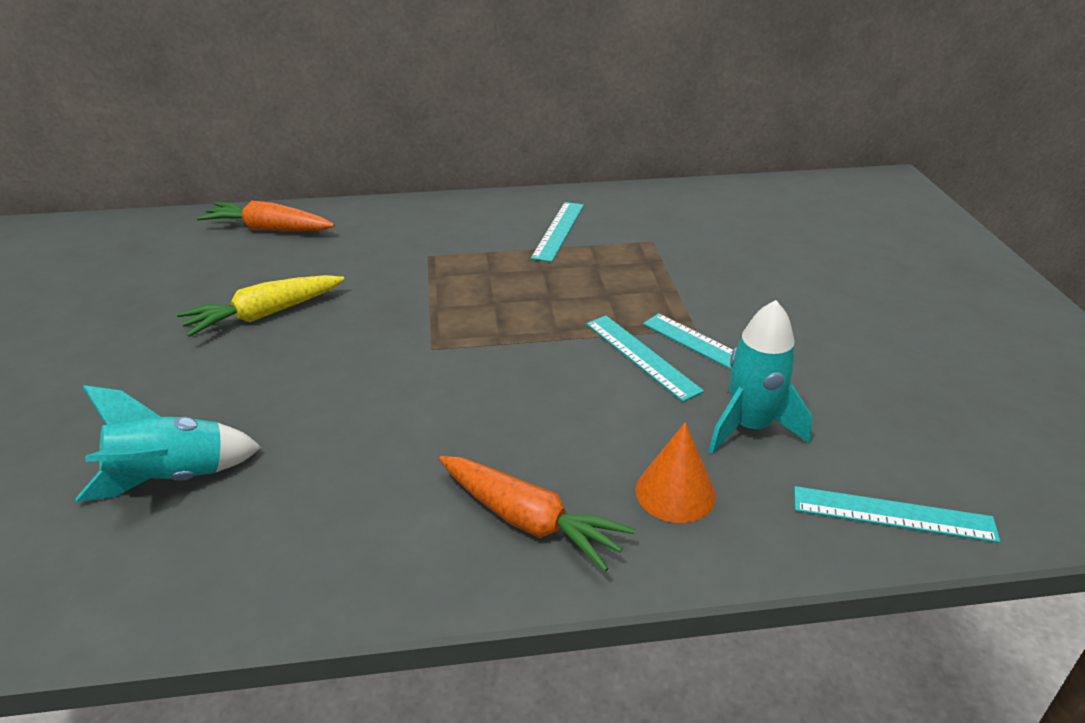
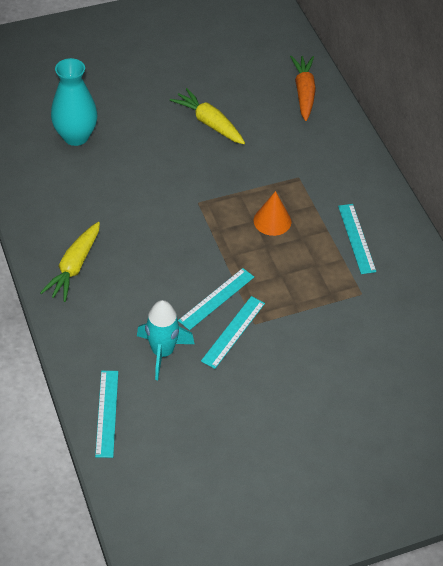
camera: 75 degrees right, 15 degrees up
(172, 478) = (76, 136): turquoise rocket -> turquoise vase
(530, 521) = (74, 267): orange carrot -> yellow carrot
(558, 231) = (357, 238): turquoise ruler -> turquoise ruler turned 75 degrees clockwise
(675, 492) = (104, 321): orange cone -> orange cone (272, 221)

